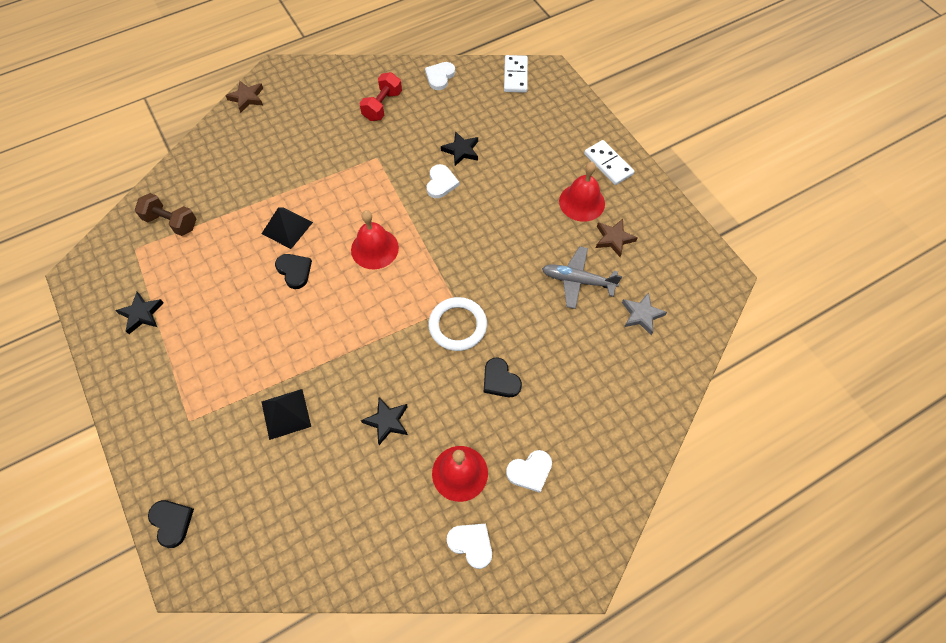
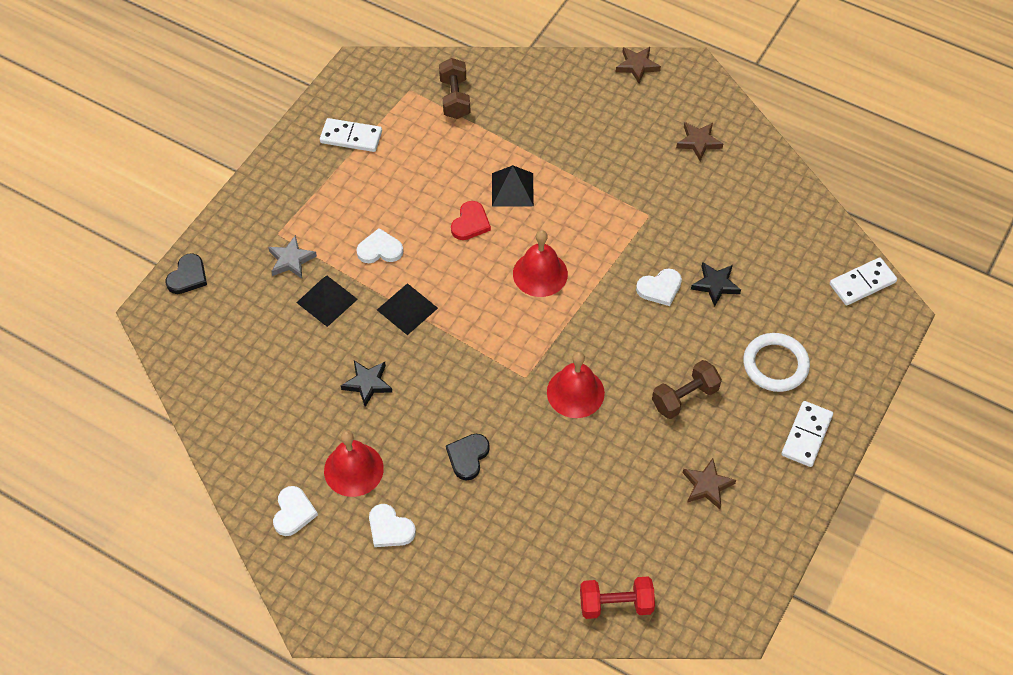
camera: 60 degrees right, 5 degrees down
(141, 314) = (351, 137): black star -> white domino
(294, 271) = (470, 223): black heart -> red heart
(338, 356) = (407, 309): none -> black pyramid
(340, 99) = (698, 142): none -> brown star
(382, 106) = (718, 183): red dumbbell -> red dumbbell (616, 604)
(440, 77) = (801, 213): white heart -> white heart (380, 249)
(457, 326) = (502, 390): white ring -> white ring (775, 365)
(537, 215) = (684, 397): none -> brown dumbbell
(577, 280) = (628, 474): grey plane -> none
(582, 202) = (733, 432): red bell -> red bell (575, 392)
(641, 315) = (628, 555): grey star -> grey star (291, 260)

